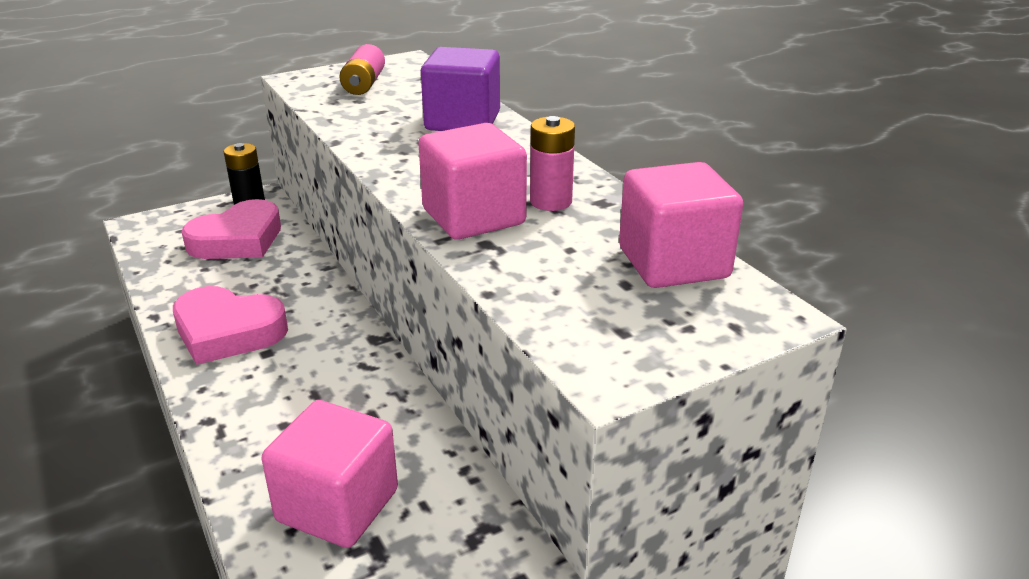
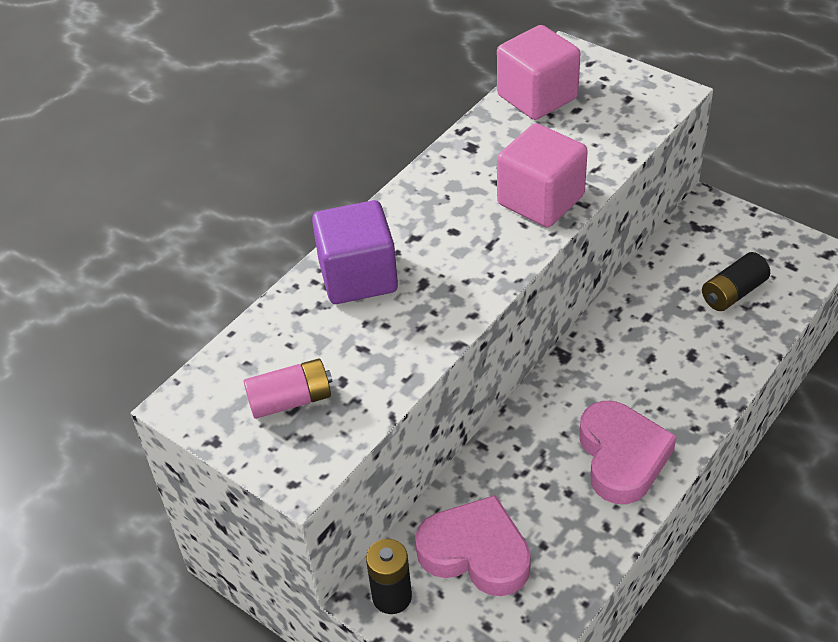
camera: 110 degrees left, 15 degrees up
(337, 505) = (733, 293): pink cube -> black battery
(551, 201) = (488, 171): pink battery -> none

